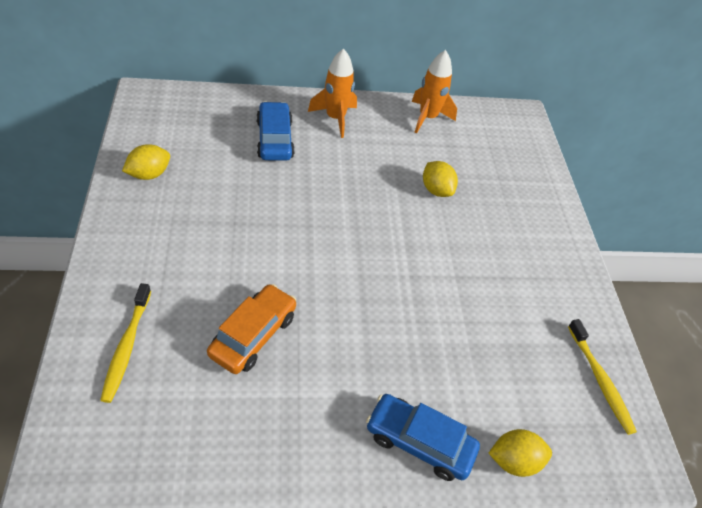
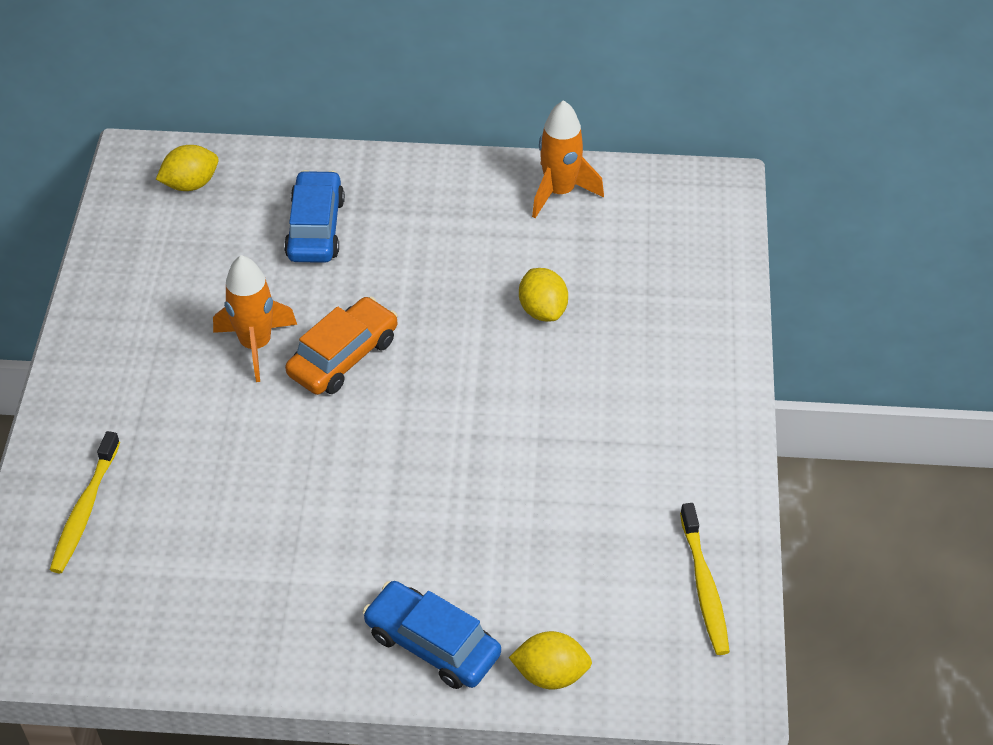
camera: 15 degrees right, 0 degrees up
(149, 174) = (132, 281): yellow lemon -> yellow lemon (191, 184)
(253, 335) = (244, 504): orange car -> orange car (343, 357)
(335, 118) = (413, 194): orange rocket -> orange rocket (256, 345)

